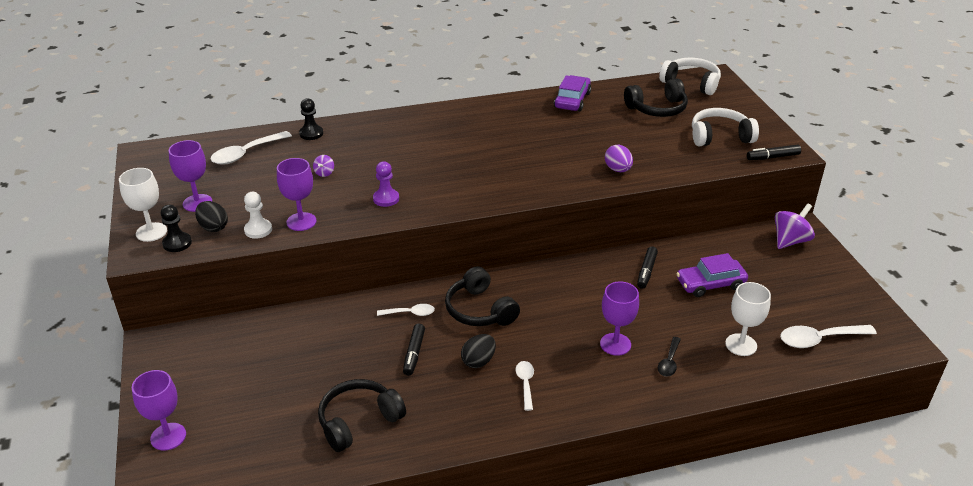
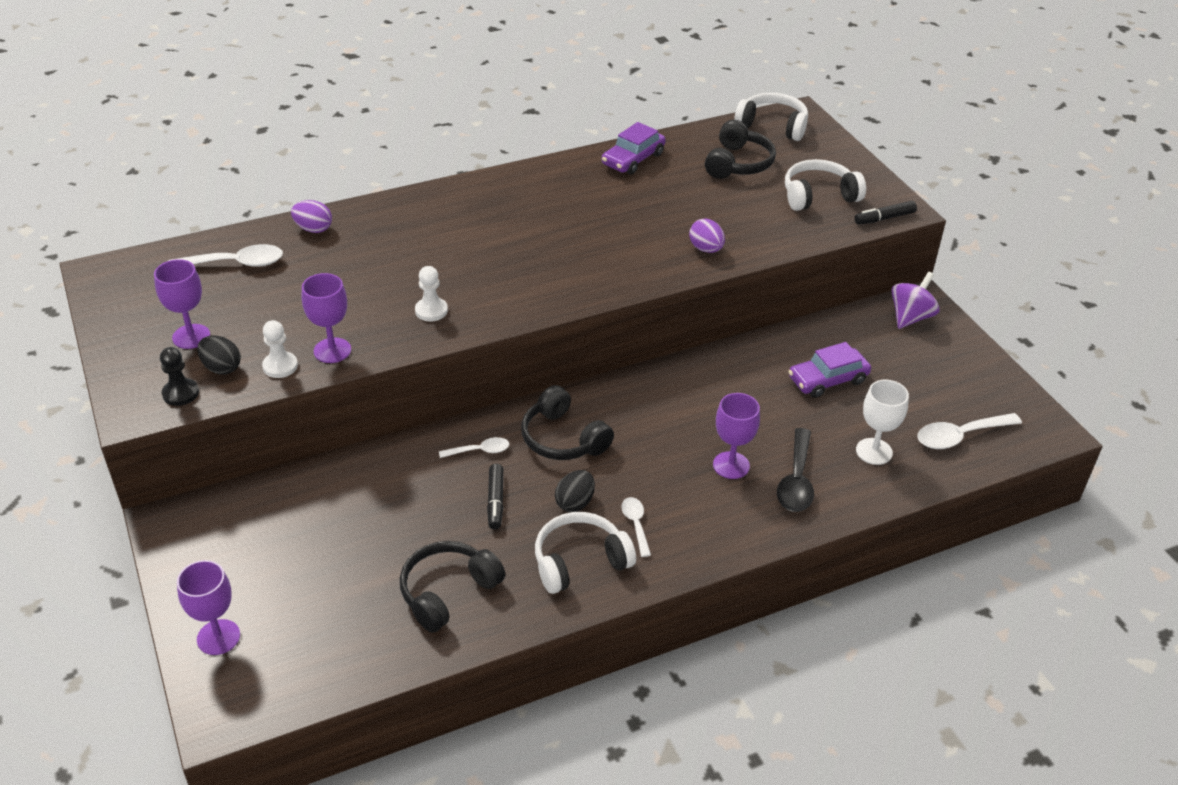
camera: 10 degrees left, 5 degrees up
(151, 232) = (142, 381): white goblet -> none
(246, 154) = (236, 263): white spoon -> white spoon turned 135 degrees counterclockwise
(311, 133) = (313, 229): black pawn -> purple egg
(324, 173) = (345, 282): purple spinning top -> none
(386, 199) = (431, 311): purple pawn -> white pawn
(472, 408) = (580, 561): none -> white headphones
(572, 100) = (633, 159): purple car -> purple car turned 150 degrees counterclockwise
(646, 271) = (751, 371): black marker -> none
(657, 109) = (738, 163): black headphones -> black headphones turned 45 degrees counterclockwise
(669, 362) = (796, 481): black spoon -> black spoon, size x1.70

